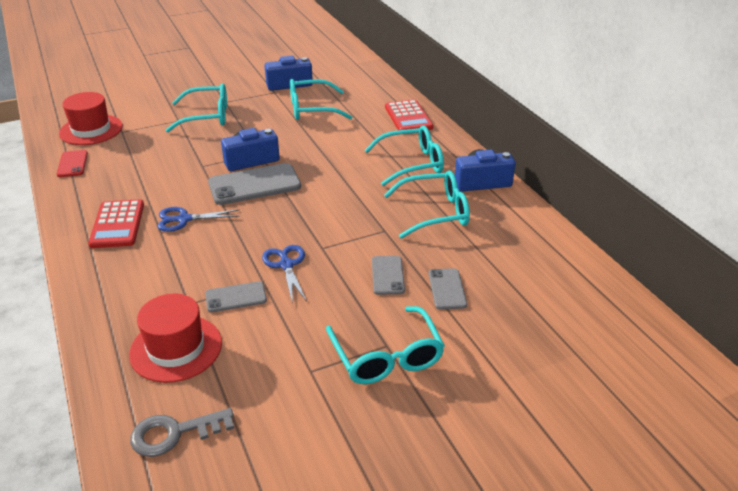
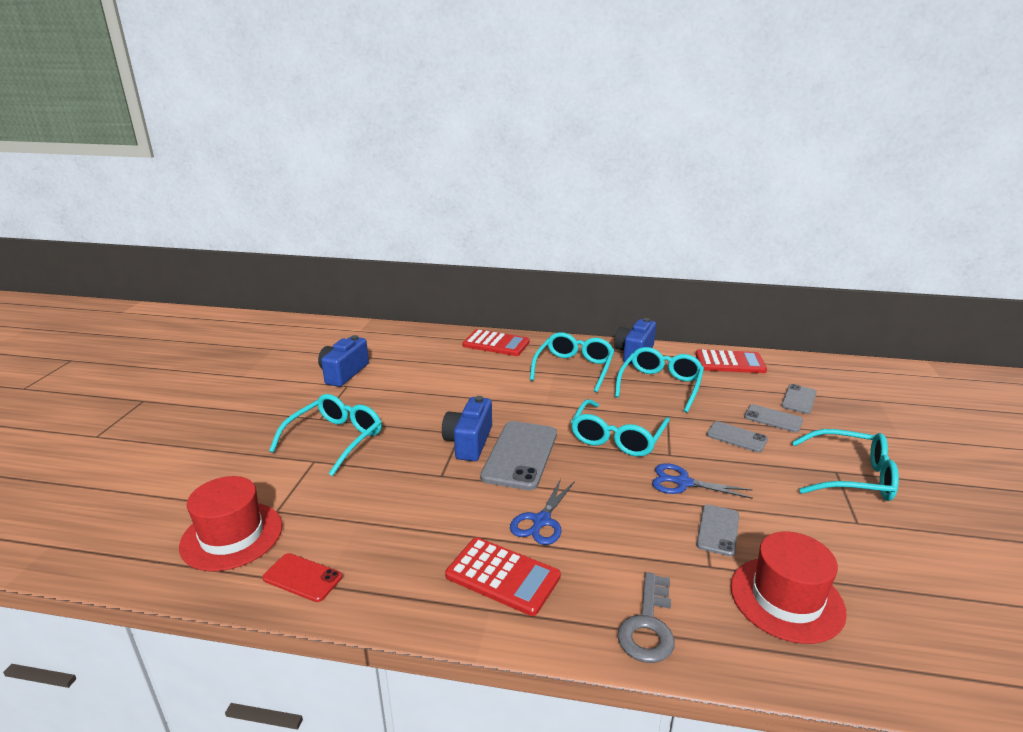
camera: 55 degrees left, 10 degrees down
(174, 433) = (930, 641): grey key -> grey key (648, 625)
(311, 109) = (413, 379): turquoise glasses -> turquoise glasses (617, 438)
(509, 297) = (798, 399): none -> grey phone
(536, 238) = (729, 362): none -> red calculator

